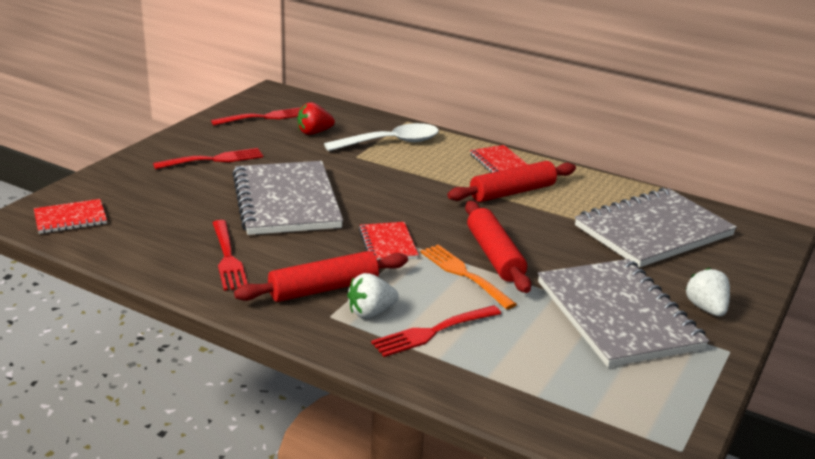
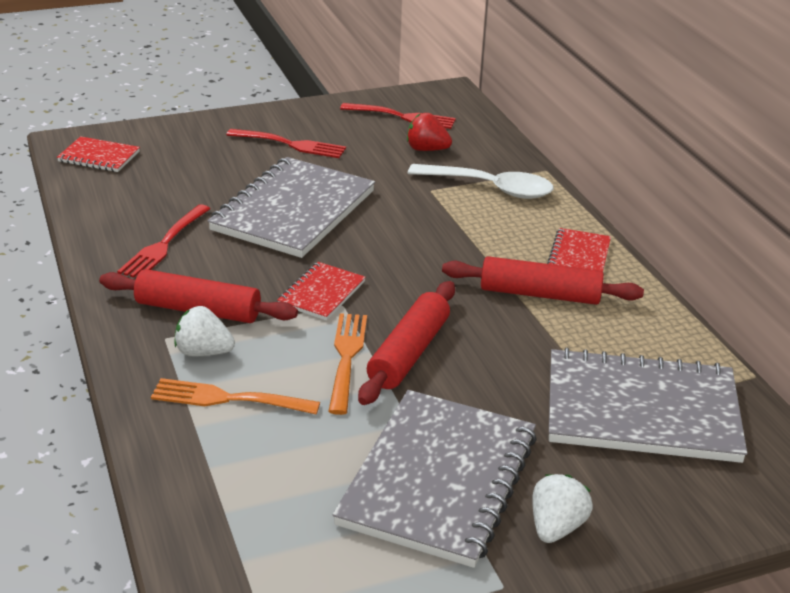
camera: 40 degrees right, 5 degrees up
(433, 331) = (229, 399): red fork -> orange fork

